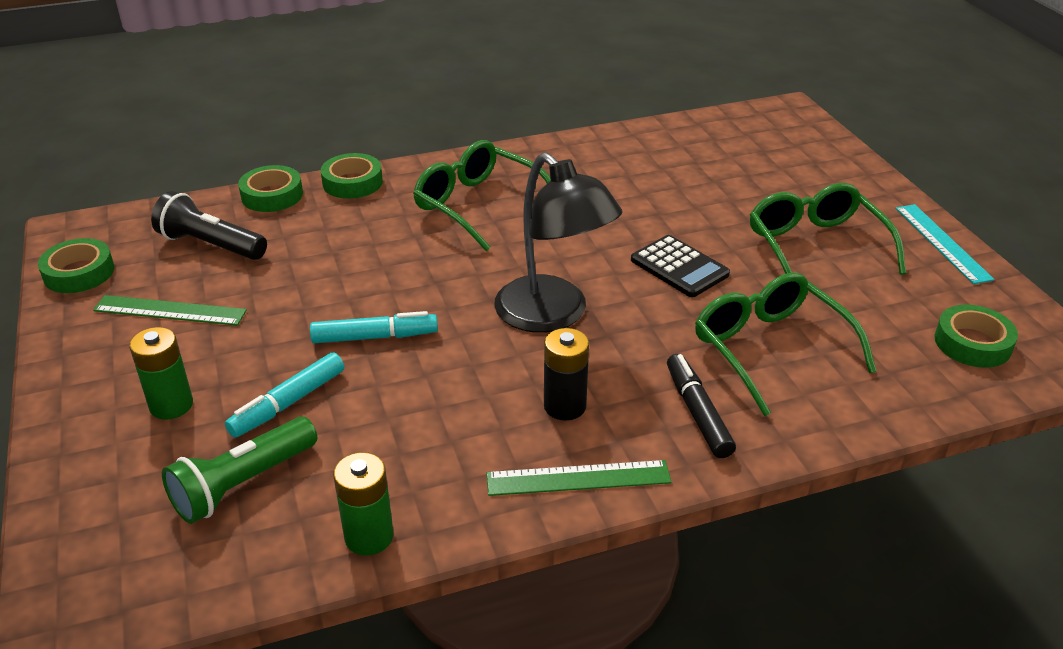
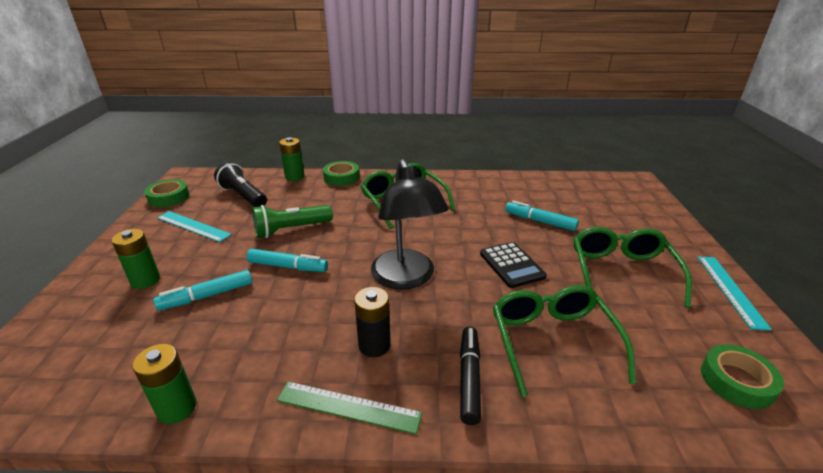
camera: 20 degrees right, 5 degrees down
(170, 310) = (193, 226): green ruler -> turquoise ruler
(243, 484) = (137, 343): green flashlight -> green flashlight (291, 230)
(272, 195) = (294, 176): green tape -> green battery
(686, 198) = (540, 221): none -> turquoise marker

